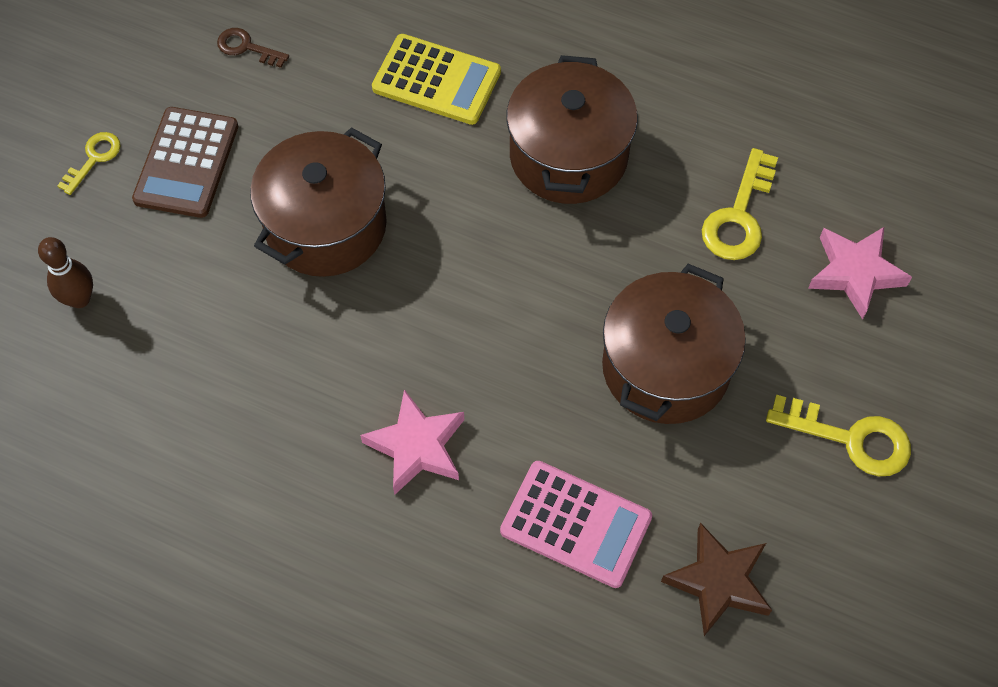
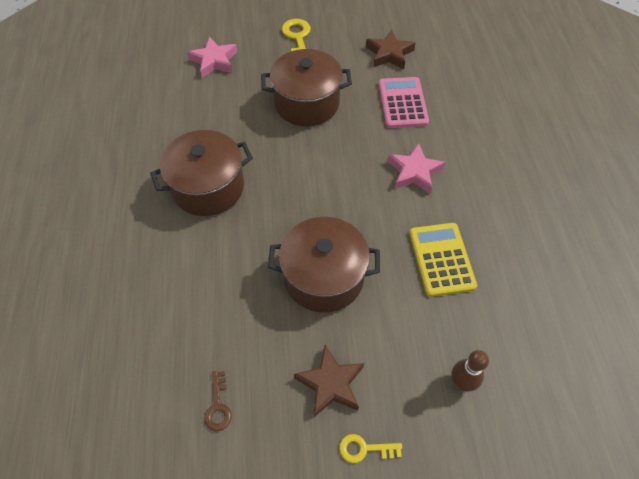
camera: 120 degrees left, 5 degrees down
(186, 163) = (330, 383): brown calculator -> brown star
(436, 80) = (188, 275): yellow calculator -> yellow calculator (441, 259)
(739, 216) = (206, 108): yellow key -> none

